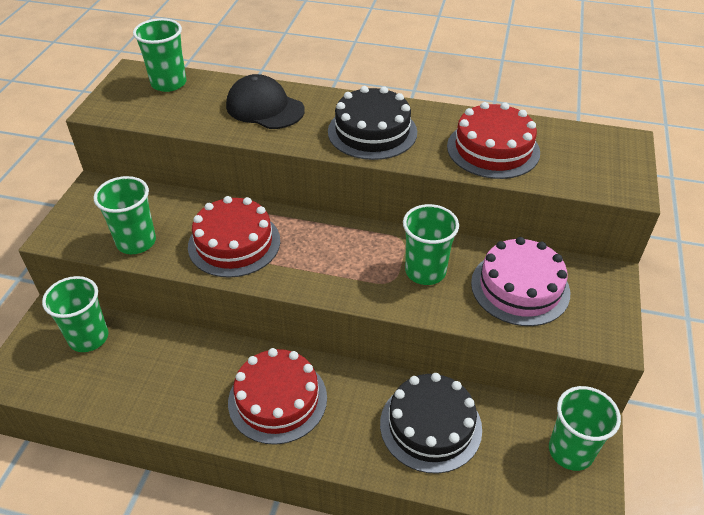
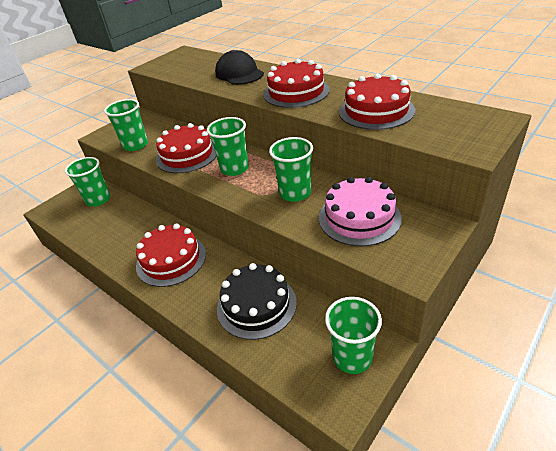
camera: 30 degrees right, 5 degrees down
(168, 83) = (196, 58): green cup -> green cup (234, 168)
(372, 132) = (296, 92): black cake -> red cake

